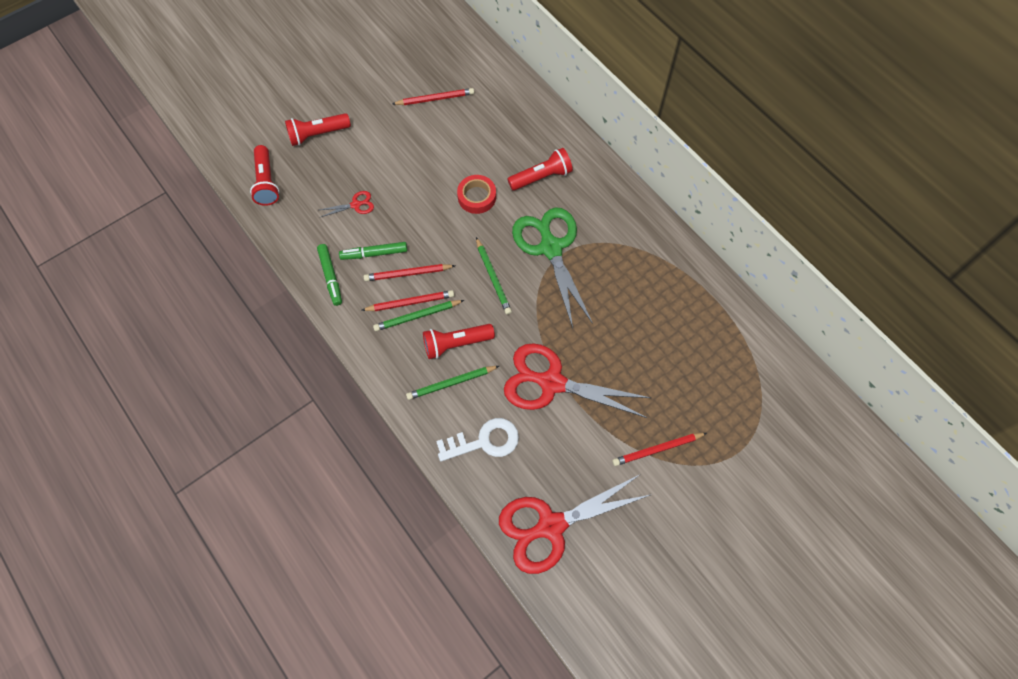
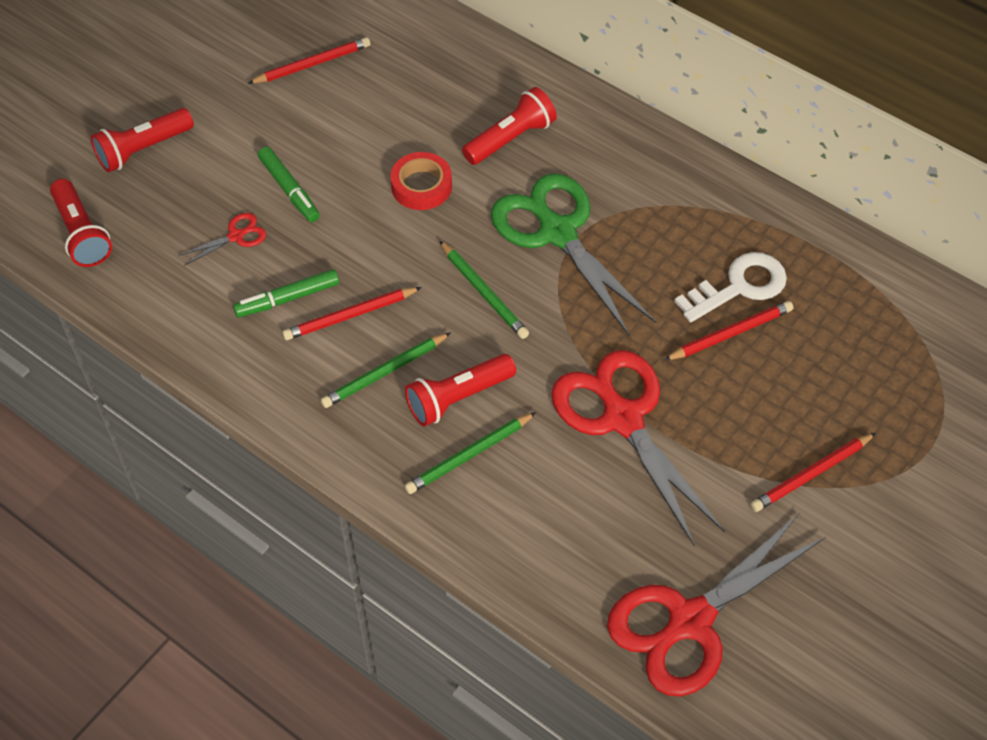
camera: 15 degrees left, 10 degrees down
(330, 276) = (229, 346): green marker -> green marker (289, 189)
(410, 302) = (367, 355): red pencil -> red pencil (730, 333)
(484, 441) = (548, 526): white key -> white key (739, 286)
(552, 383) = (623, 419): red scissors -> red scissors turned 60 degrees clockwise

